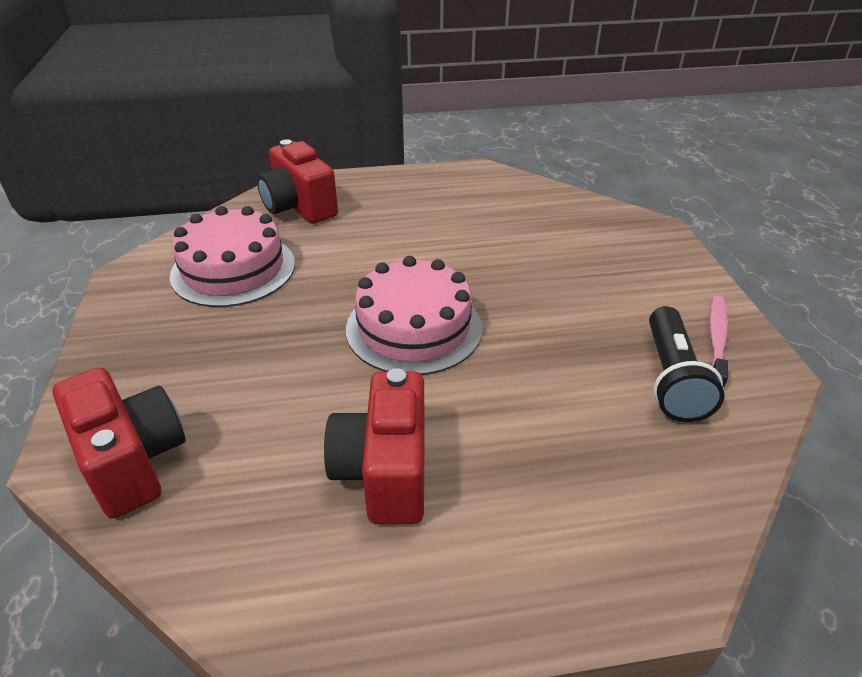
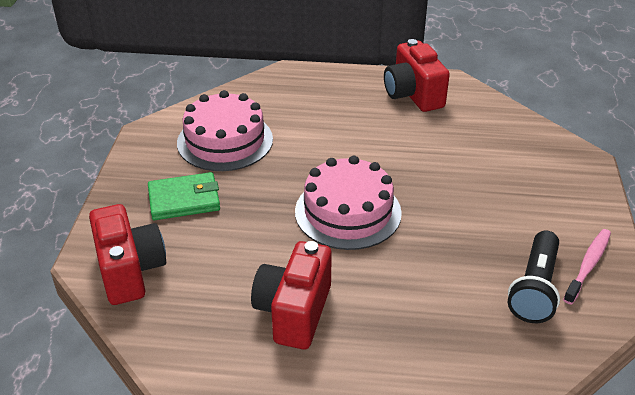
camera: 15 degrees right, 0 degrees up
(194, 349) = (184, 199): none -> green wallet
(299, 207) = (288, 94): red camera -> red camera (413, 95)

